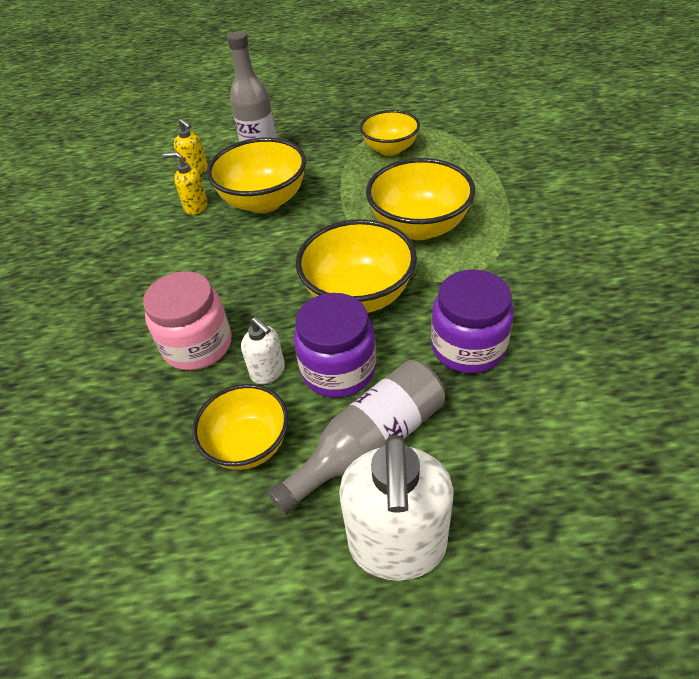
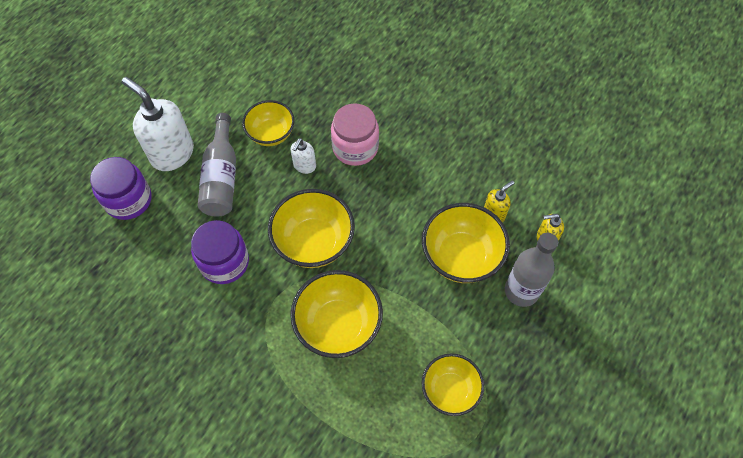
camera: 125 degrees right, 15 degrees up
(268, 372) = (304, 166): white soap dispenser -> white soap dispenser turned 60 degrees counterclockwise
(338, 370) = (274, 195): purple jar -> purple jar (128, 200)

